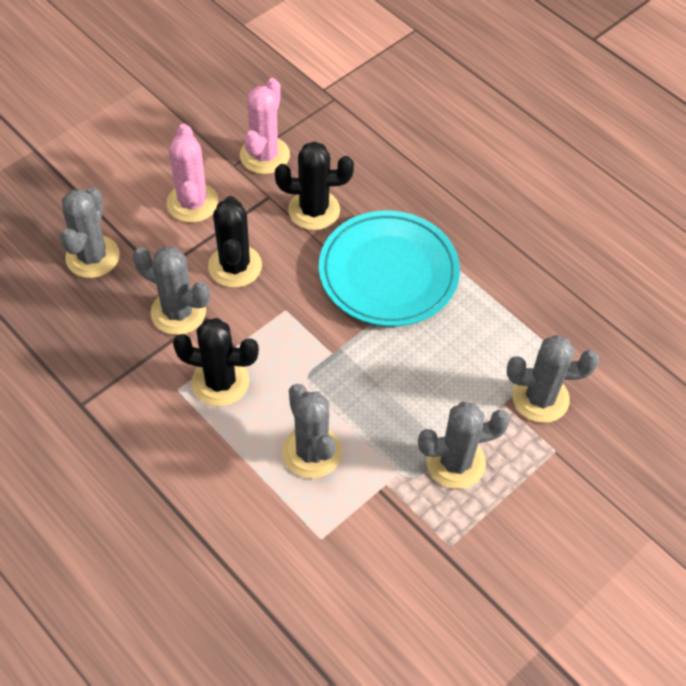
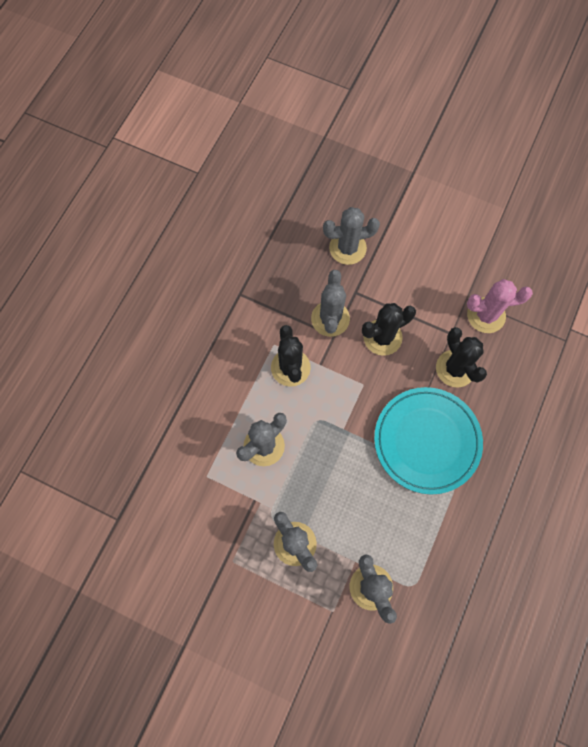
camera: 70 degrees right, 15 degrees up
(192, 203) = (420, 287): pink cactus -> none

